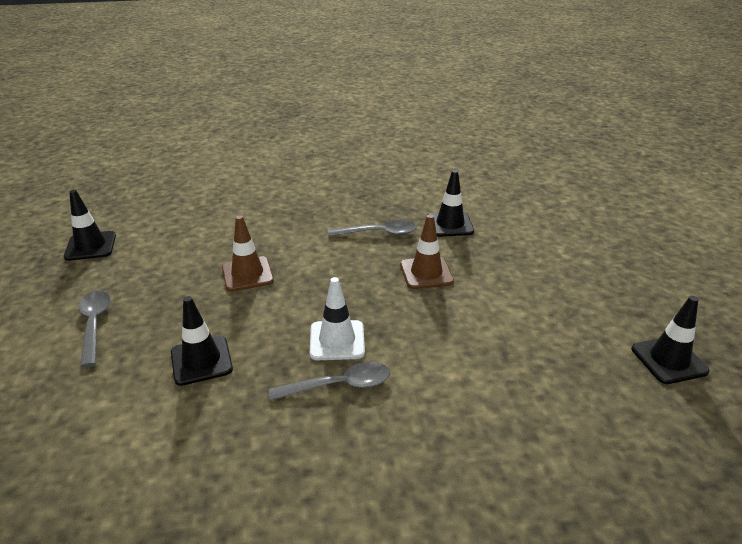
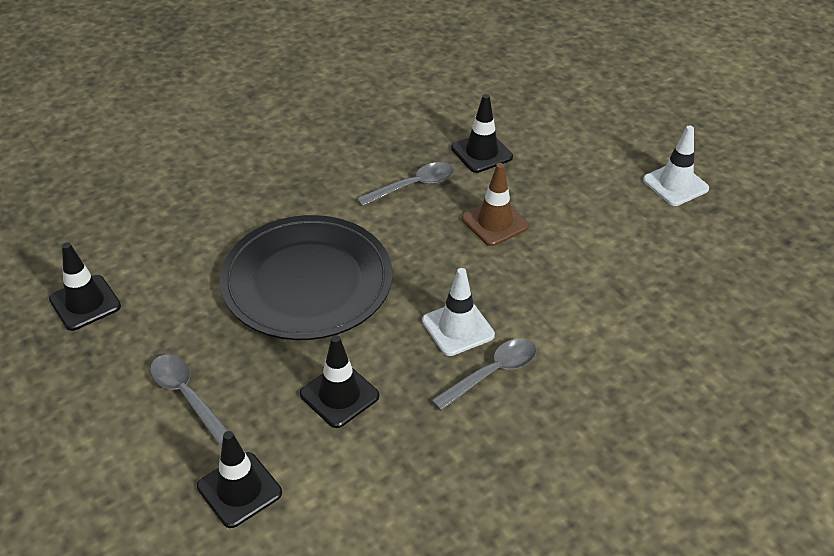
camera: 25 degrees left, 10 degrees up
(247, 274) = (307, 282): brown traffic cone -> black plate
(611, 286) = (675, 184): none -> white traffic cone
(669, 360) = (757, 250): black traffic cone -> black traffic cone (239, 490)

